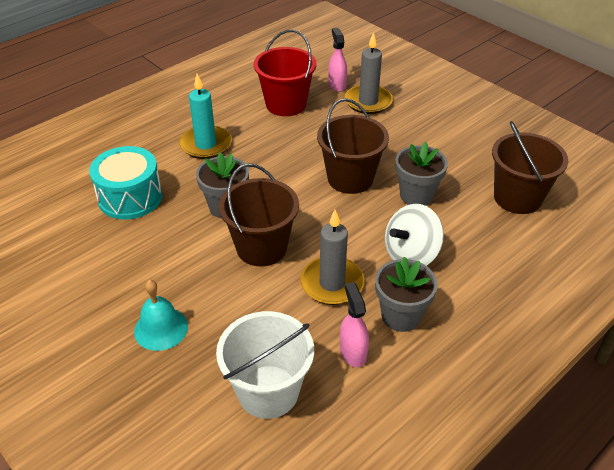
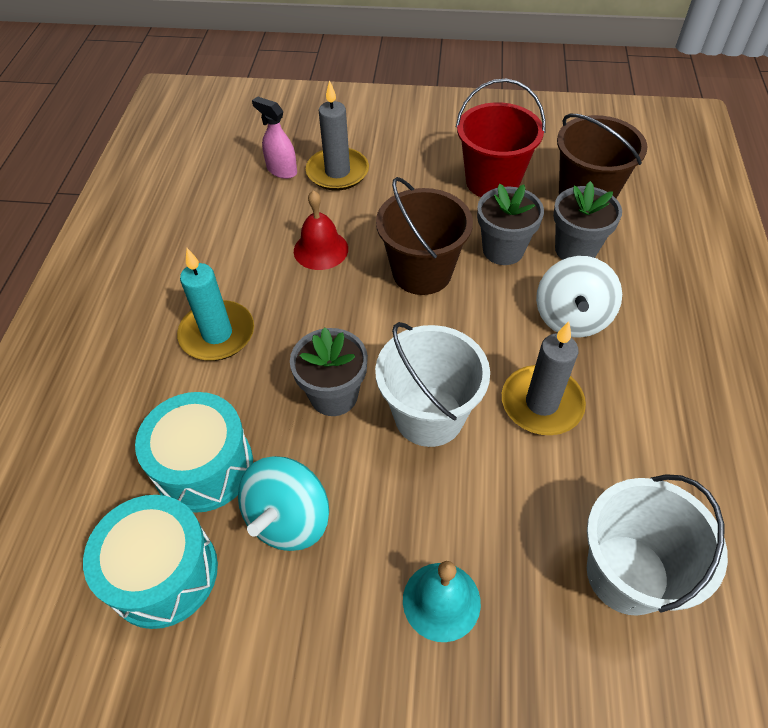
camera: 40 degrees left, 10 degrees up
(63, 227) = (163, 573): none -> turquoise drum
(138, 244) = (288, 519): none -> turquoise spinning top
(261, 247) = (429, 416): brown bucket -> white bucket
(286, 104) = (252, 226): red bucket -> red bucket (492, 181)
(307, 135) = (321, 249): none -> red bell
(353, 352) = (644, 462): pink spray bottle -> none
(401, 316) = (637, 389): grey flower pot -> grey flower pot (575, 249)

